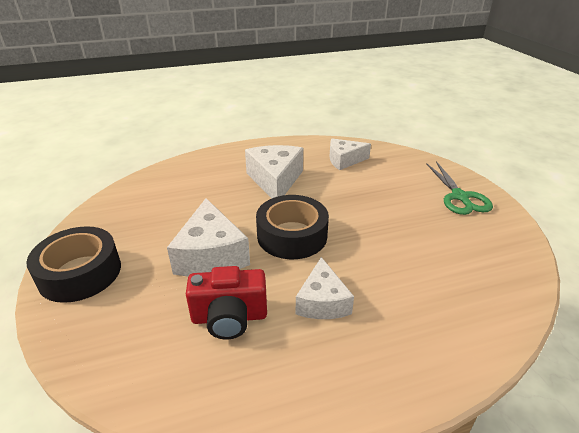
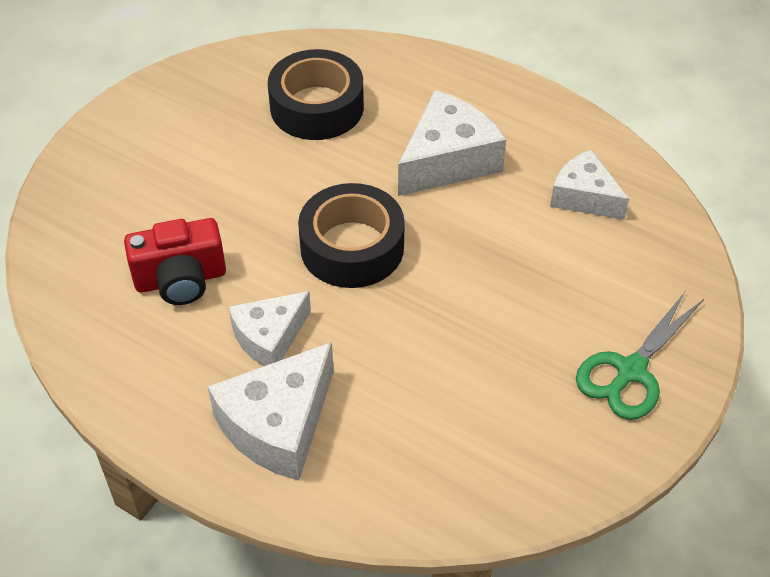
camera: 50 degrees right, 15 degrees up
(80, 273) = (132, 131): black tape -> black tape (317, 107)
(211, 255) = (250, 203): white cheese -> white cheese (278, 425)
(229, 317) = (181, 279): red camera -> red camera turned 60 degrees counterclockwise

